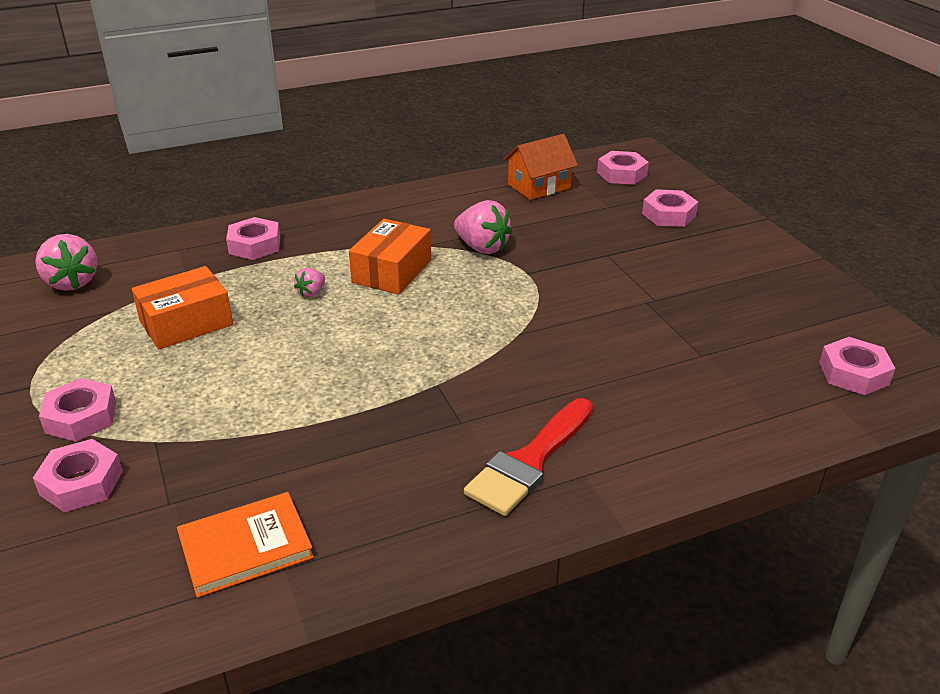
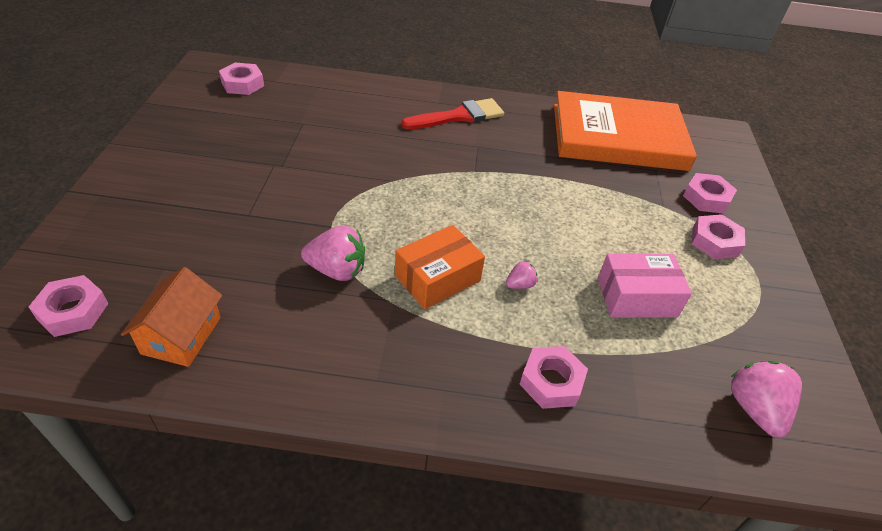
camera: 155 degrees left, 10 degrees up
(186, 323) = (636, 297): orange box -> pink box
(246, 547) = (618, 137): orange book -> orange book, size x2.15
(482, 247) = (337, 270): pink strawberry -> pink strawberry turned 120 degrees clockwise
(539, 186) = (181, 335): orange house -> orange house turned 75 degrees counterclockwise
(669, 215) = (133, 231): pink nut -> none

